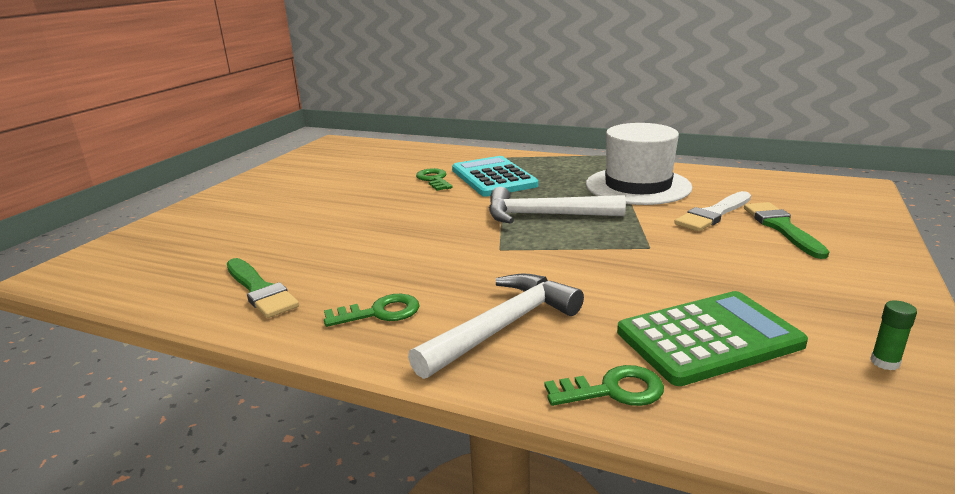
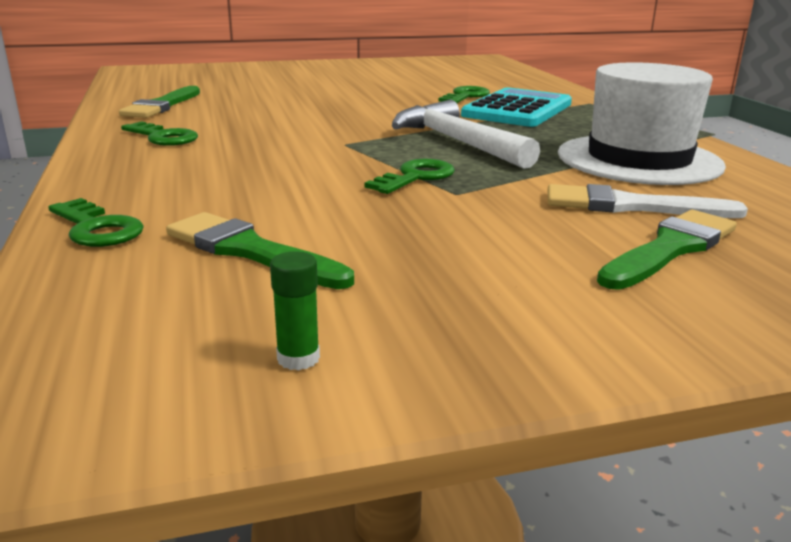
camera: 50 degrees right, 0 degrees up
(502, 327) = (180, 173): white hammer -> none
(607, 249) = (416, 177): none -> green key
(709, 338) = (250, 251): green calculator -> green brush

